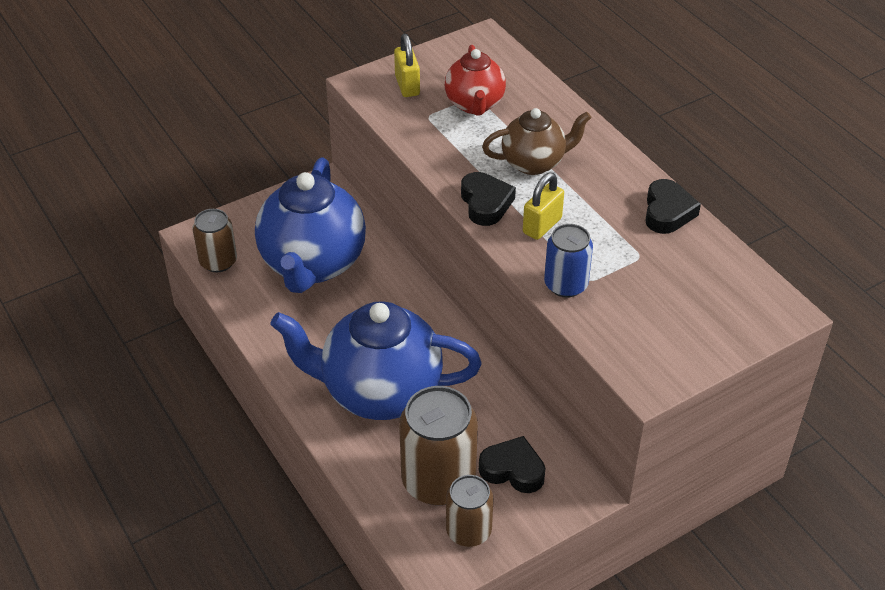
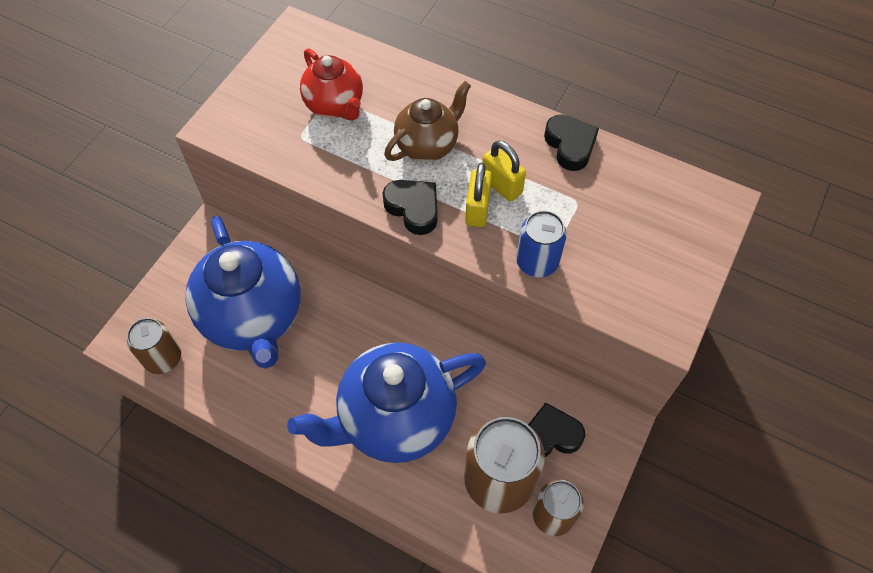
camera: 30 degrees left, 15 degrees up
(407, 86) = (259, 112): yellow padlock -> yellow padlock (501, 186)

